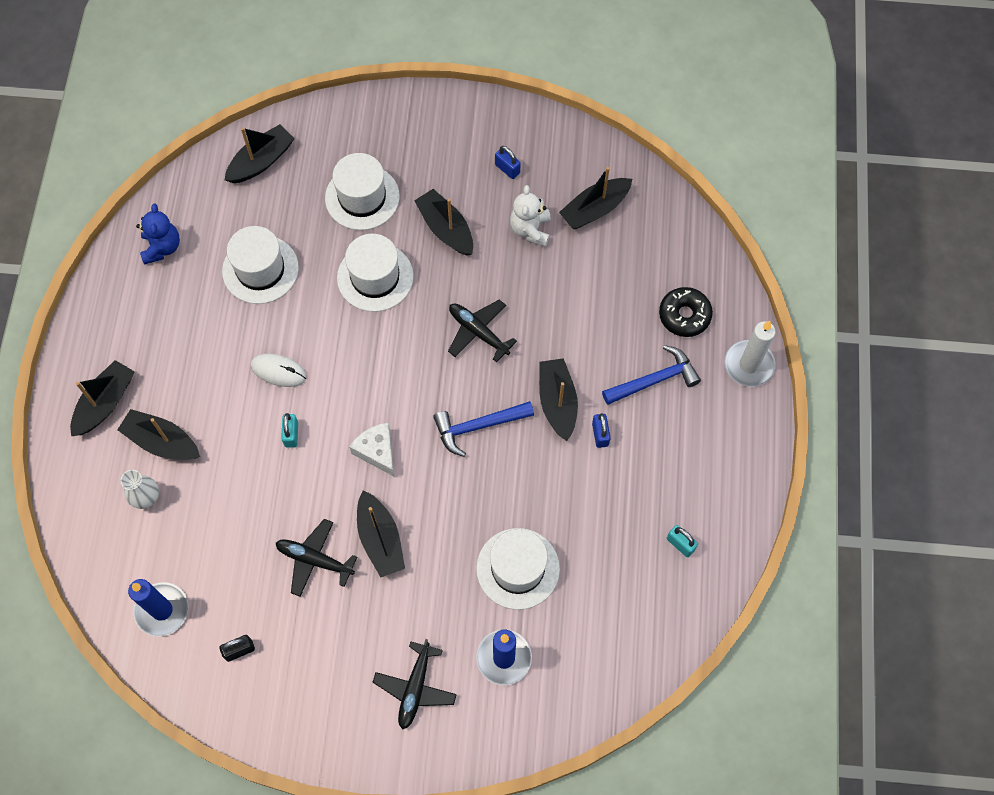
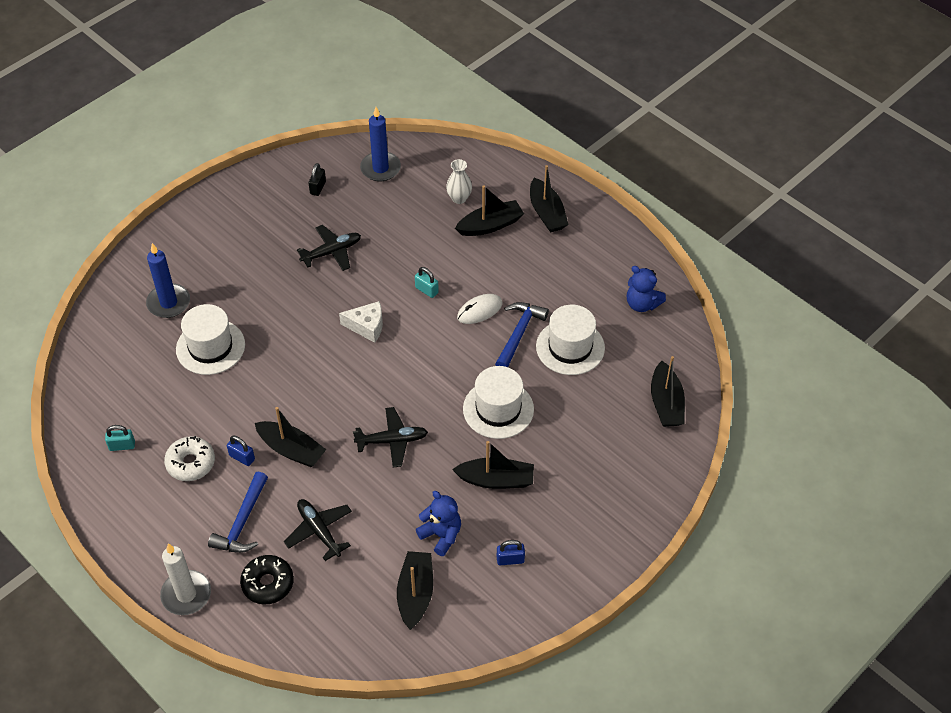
camera: 130 degrees right, 15 degrees down
(362, 197) = (574, 445): white hat -> none
(380, 539) = (308, 291): black boat -> none
(415, 688) = (203, 251): black plane -> black plane (319, 531)
(478, 426) = (324, 392): blue hammer -> blue hammer (519, 333)
(530, 229) = (441, 535): white teddy bear -> blue teddy bear
(643, 470) = (191, 463): none -> white donut

